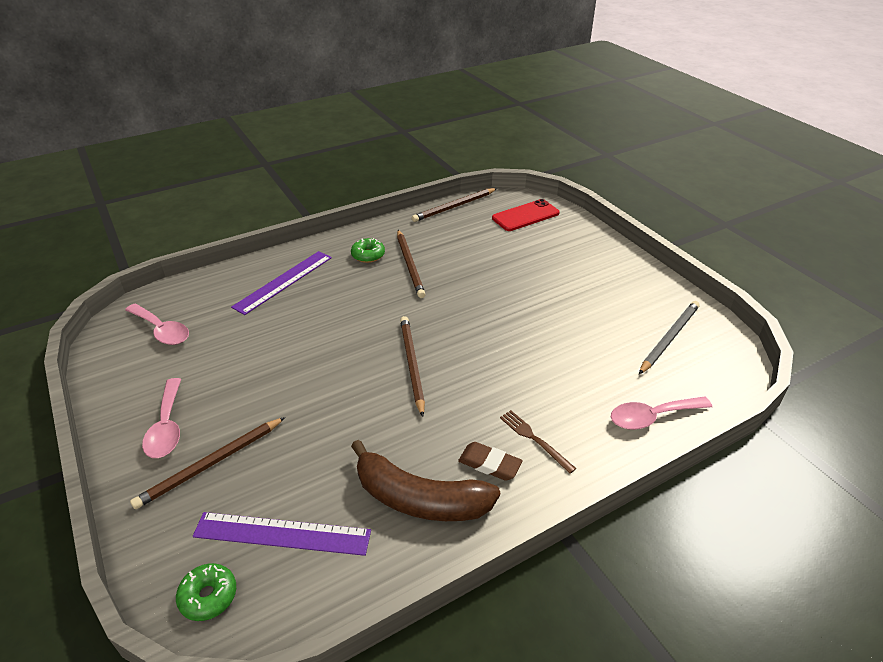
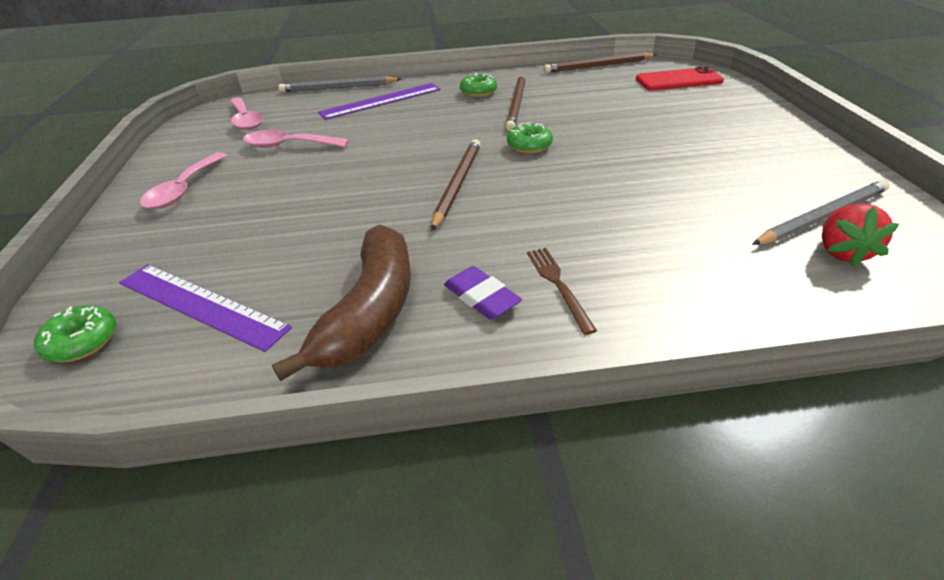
camera: 25 degrees right, 0 degrees up
(211, 464) = (192, 227): brown pencil -> none
(228, 271) = (338, 88): none -> grey pencil
(419, 499) = (371, 311): brown banana -> brown banana turned 120 degrees counterclockwise
(446, 311) = (529, 146): none -> green donut
(489, 464) = (481, 297): brown eraser -> purple eraser
(652, 417) = (749, 299): pink spoon -> pink spoon (288, 146)
(689, 365) = (842, 252): none -> red strawberry

